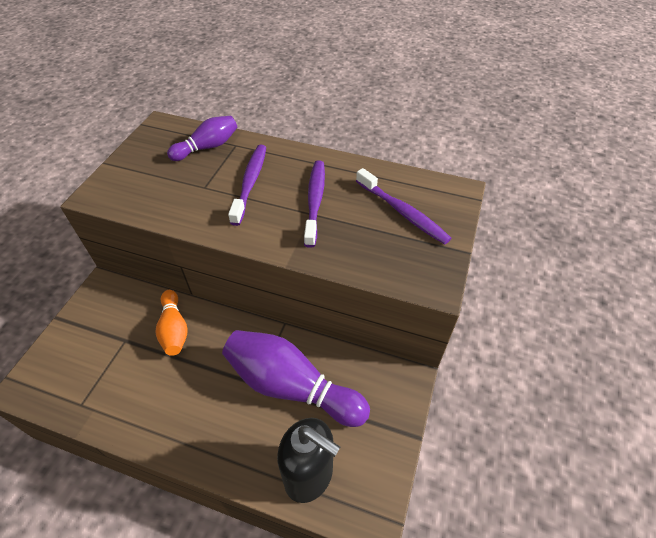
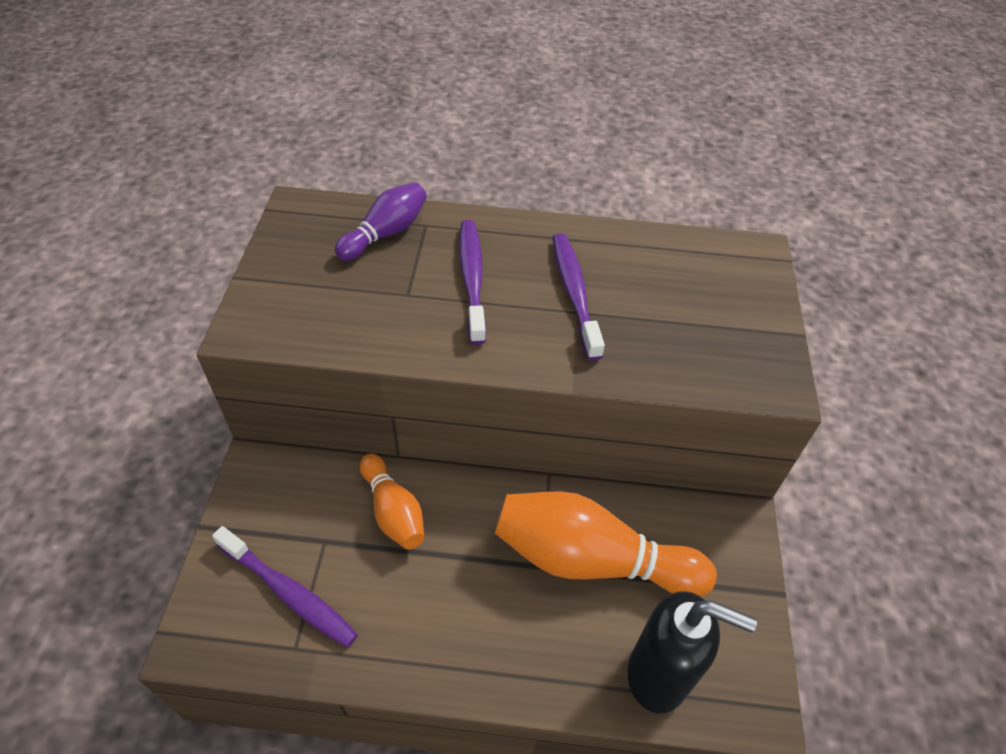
camera: 15 degrees left, 0 degrees up
(291, 386) = (591, 560): purple bowling pin -> orange bowling pin
(402, 212) = (698, 292): purple toothbrush -> purple toothbrush (288, 592)

